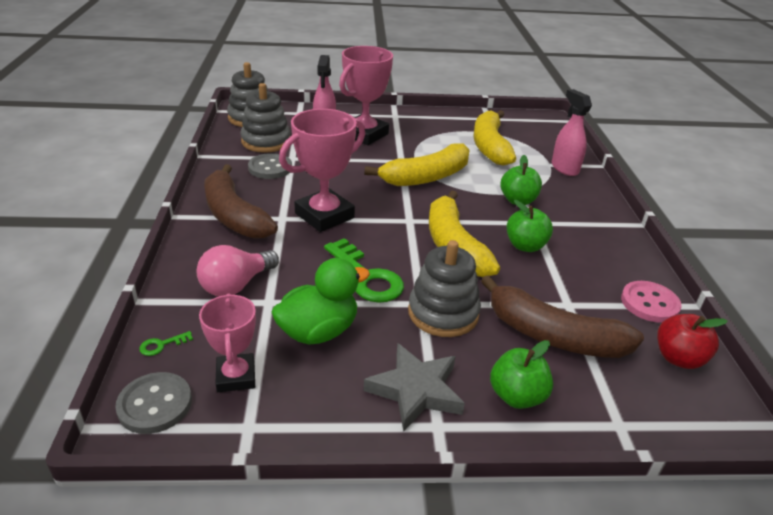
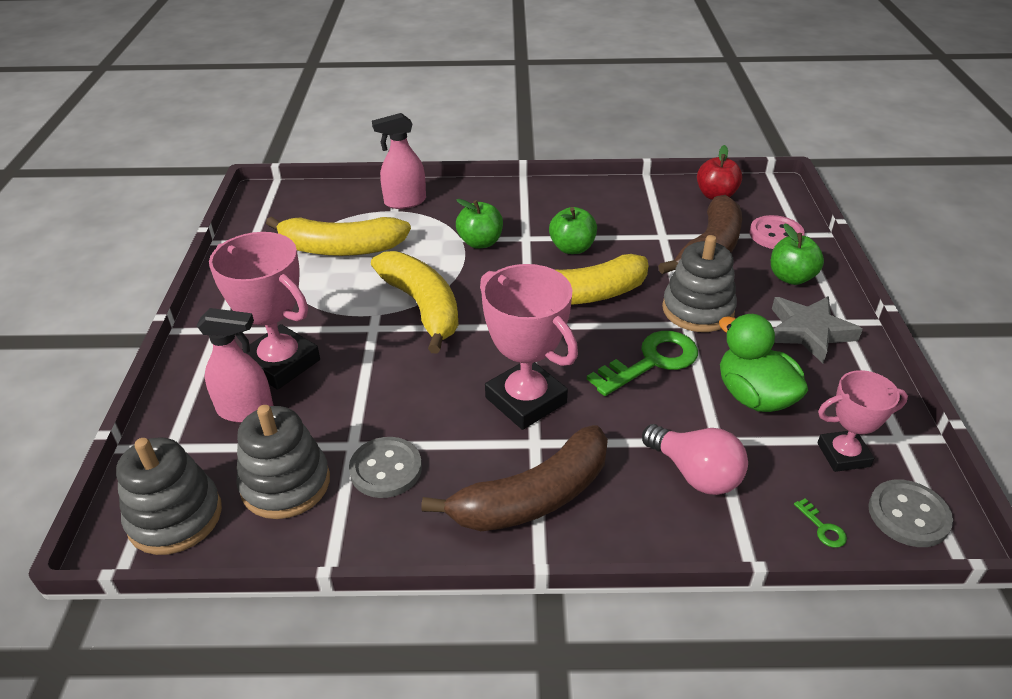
camera: 85 degrees left, 5 degrees up
(649, 303) = (649, 195): pink button -> pink button (776, 235)

